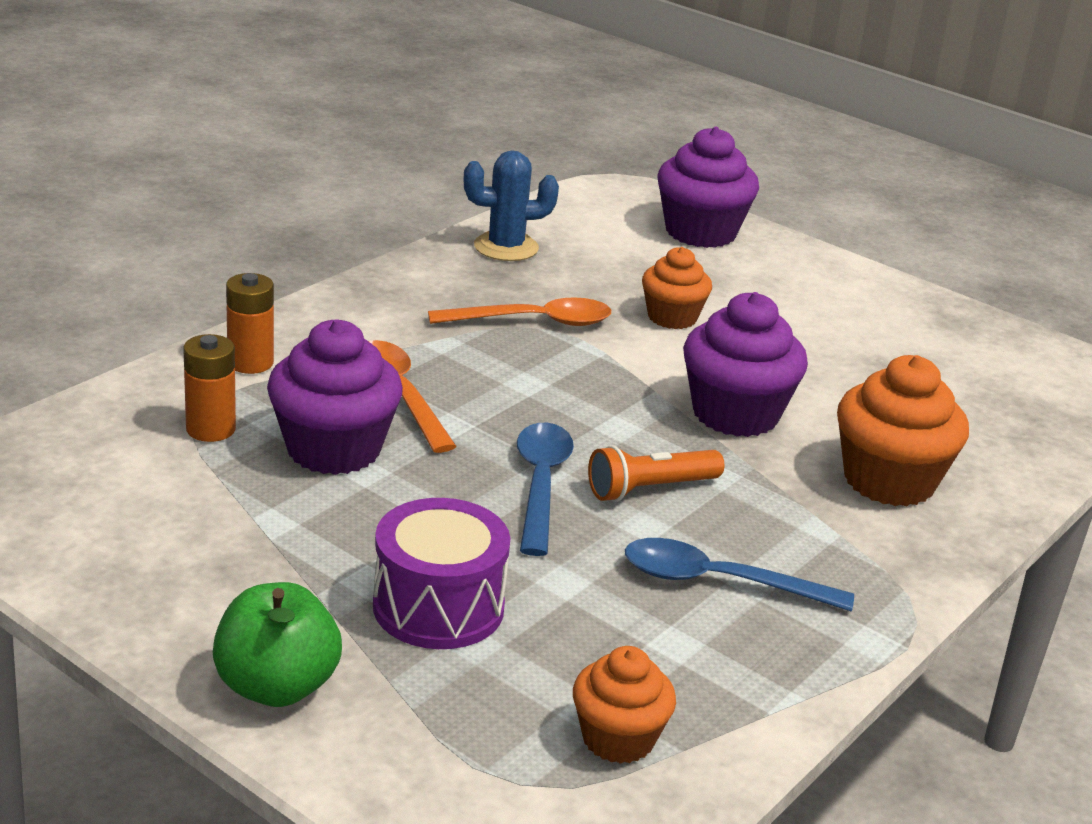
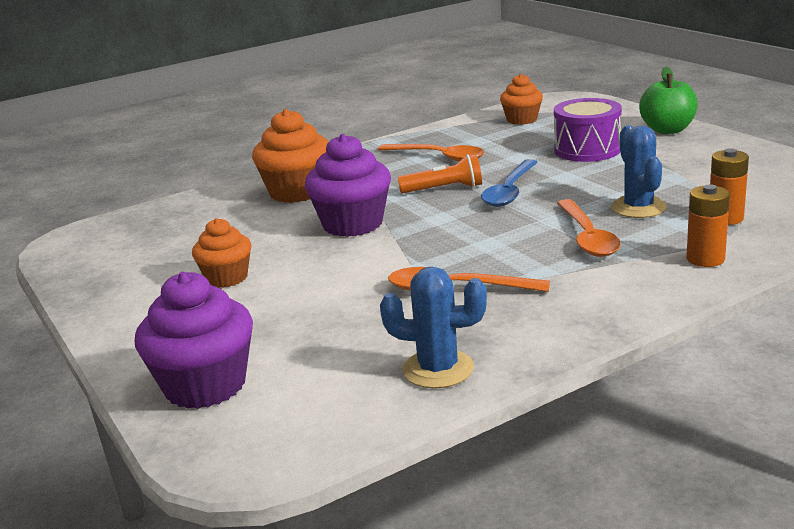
camera: 155 degrees left, 5 degrees down
(333, 449) = (638, 207): purple cupcake -> blue cactus
(672, 317) = (331, 291): orange cupcake -> orange cupcake (227, 278)
(719, 582) = (438, 157): blue spoon -> orange spoon

